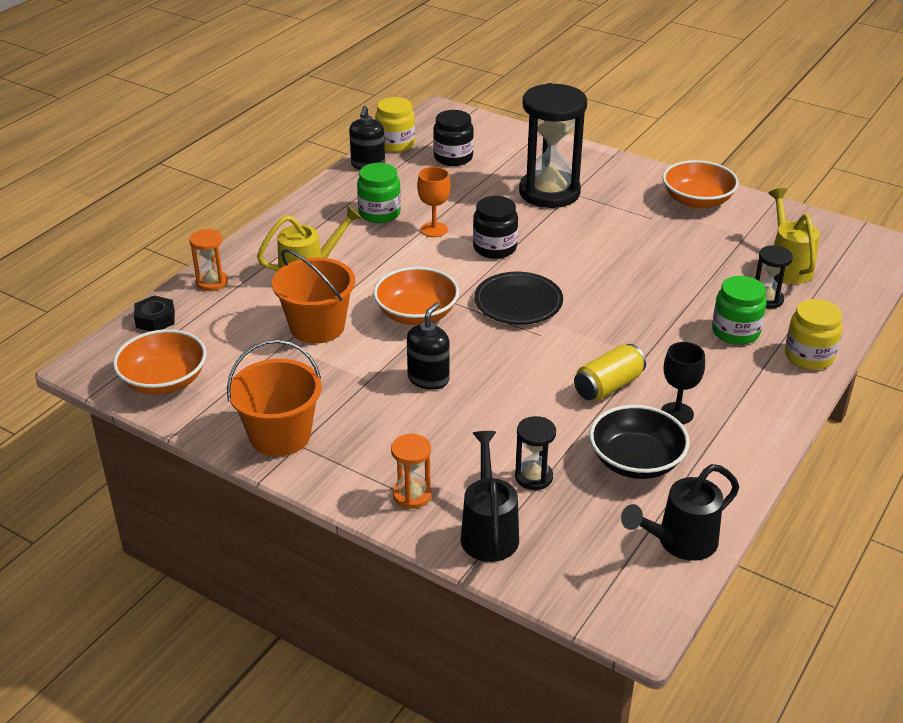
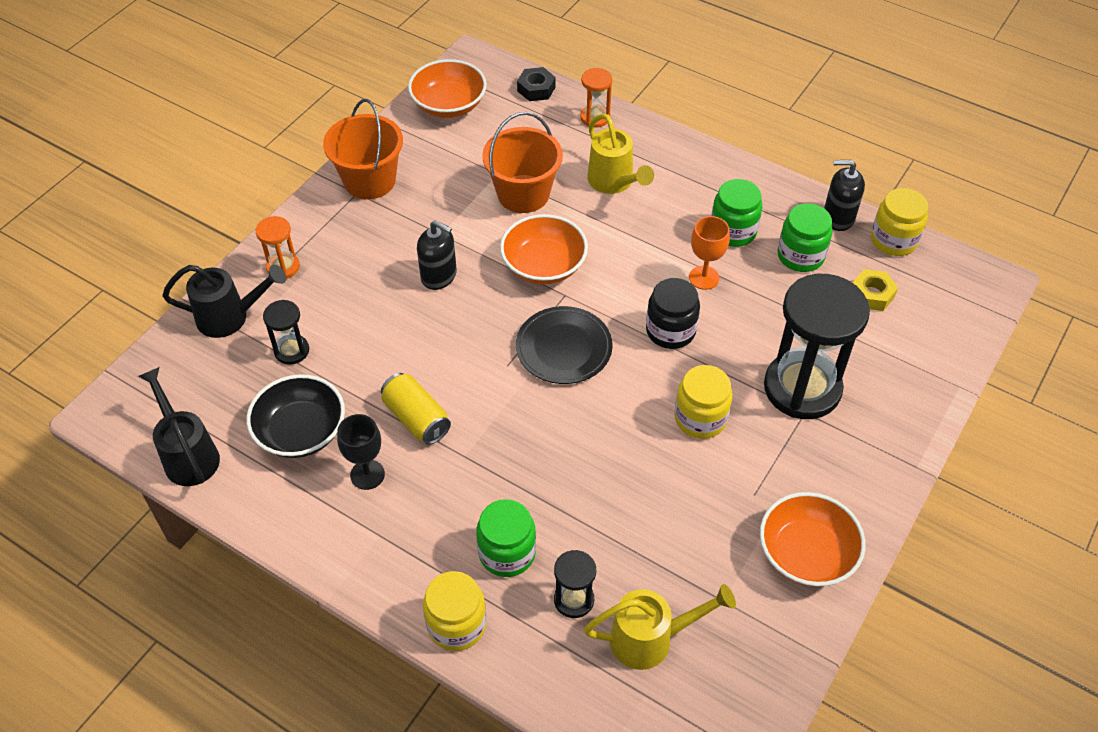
camera: 90 degrees right, 15 degrees up
(410, 184) = (800, 256): none -> green jar
(453, 157) = (872, 294): black jar -> yellow nut
(585, 237) = (700, 418): none -> yellow jar

